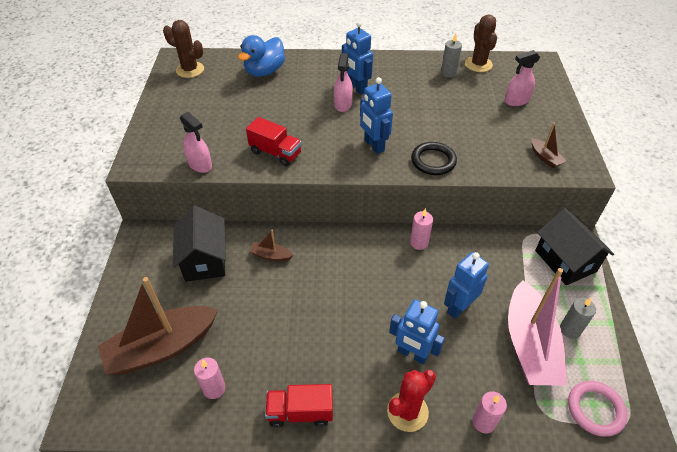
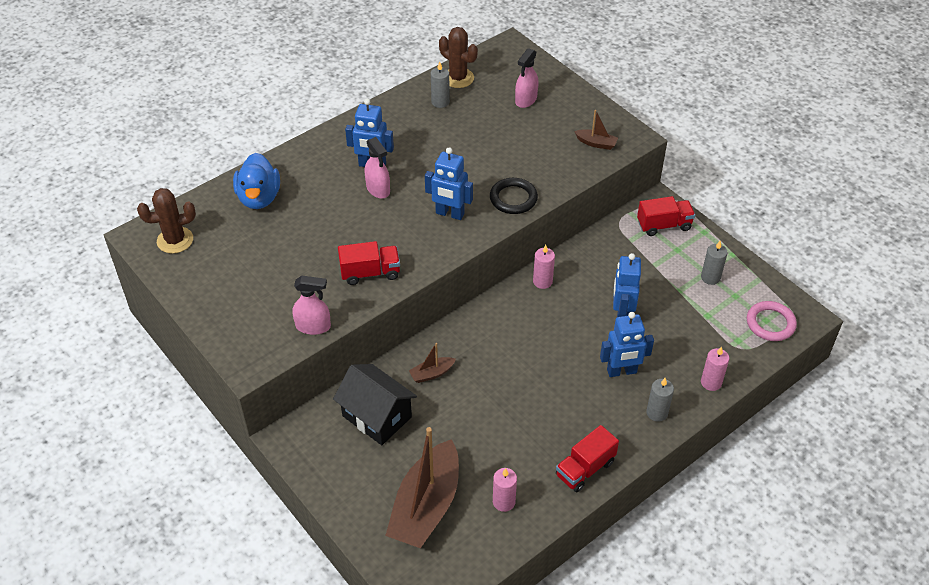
camera: 40 degrees left, 0 degrees up
(407, 411) = (657, 413): red cactus -> grey candle
(529, 345) = (694, 308): pink boat -> none
(565, 261) = (664, 225): black house -> red truck

